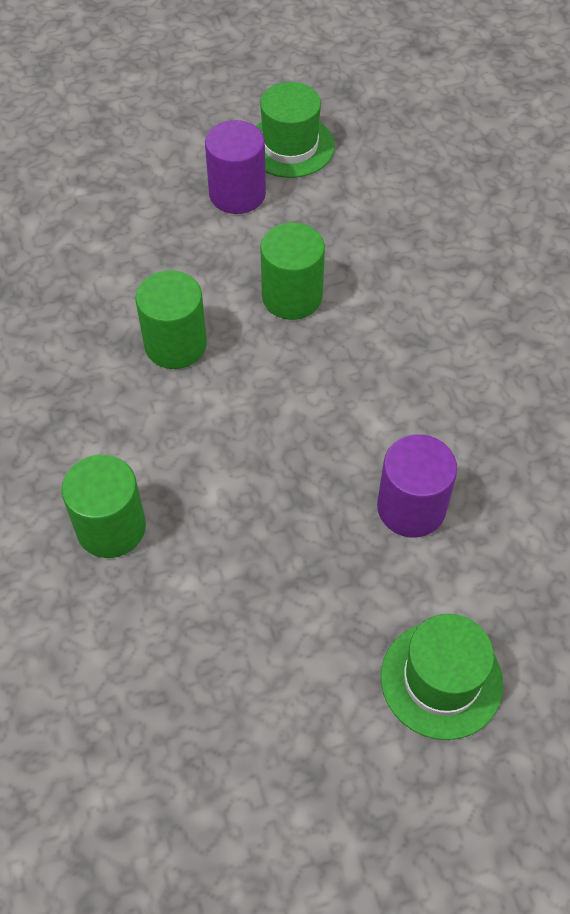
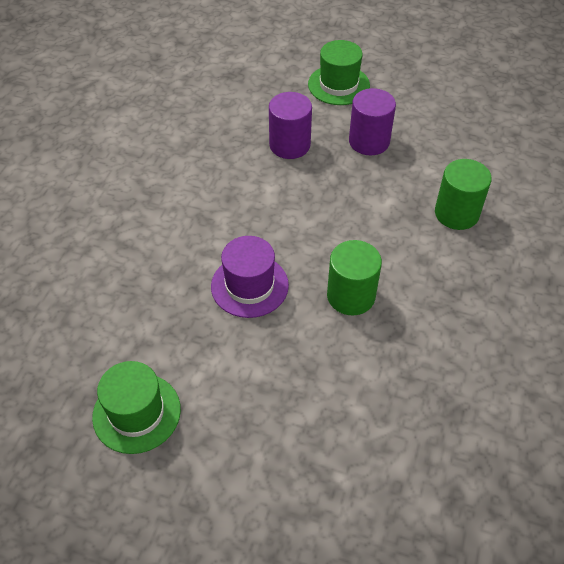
camera: 145 degrees left, 5 degrees down
(237, 194) = (216, 391): purple cylinder -> purple cylinder (369, 141)
(292, 297) = (249, 285): green cylinder -> purple hat

